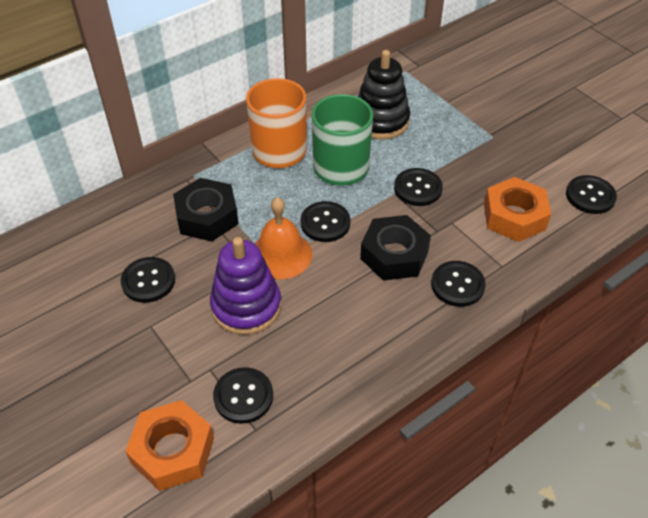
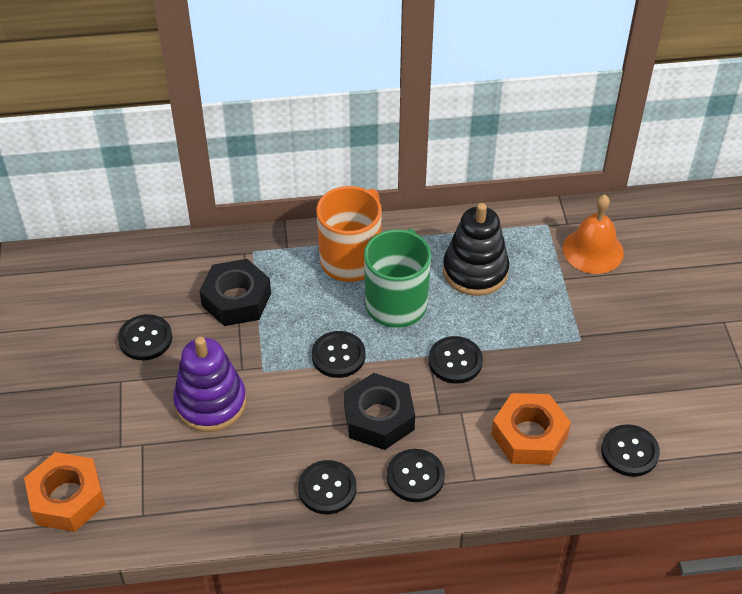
camera: 30 degrees right, 0 degrees up
(243, 396) = (152, 482): black button -> black button (327, 488)
(281, 254) = (275, 368): orange bell -> orange bell (593, 250)

